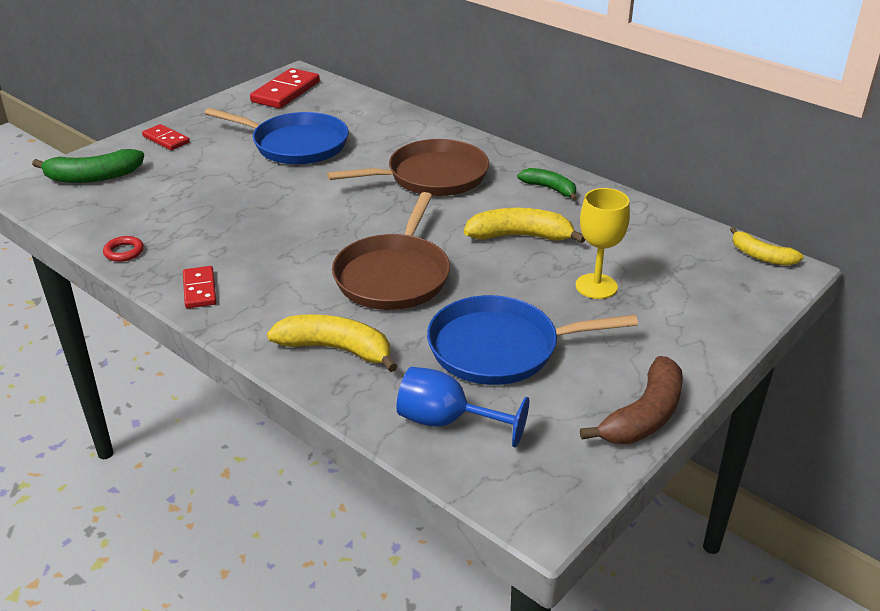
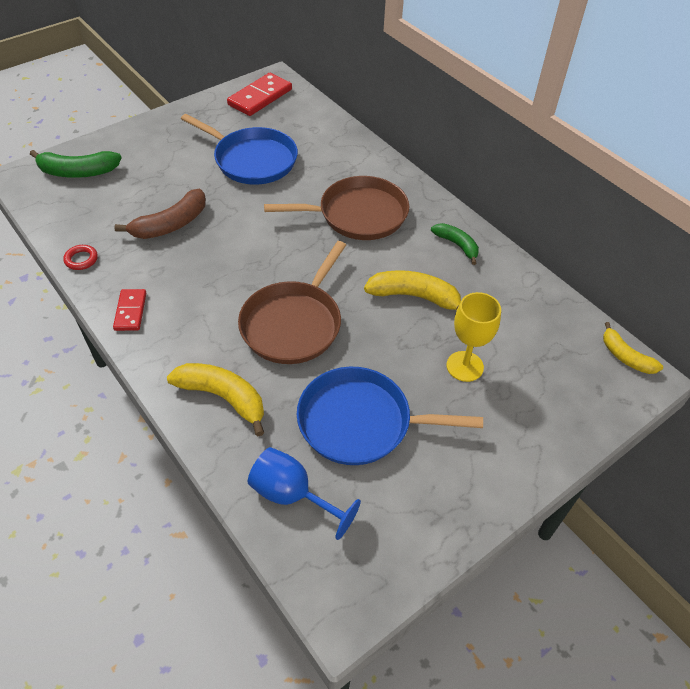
camera: 10 degrees right, 15 degrees up
(166, 139) = (147, 138): red domino -> none
(644, 415) = (462, 522): brown banana -> brown banana (171, 224)

